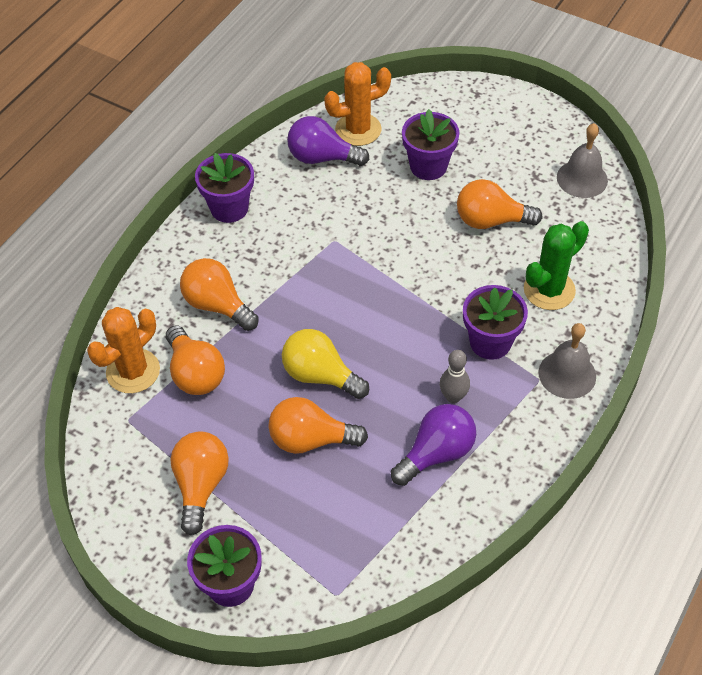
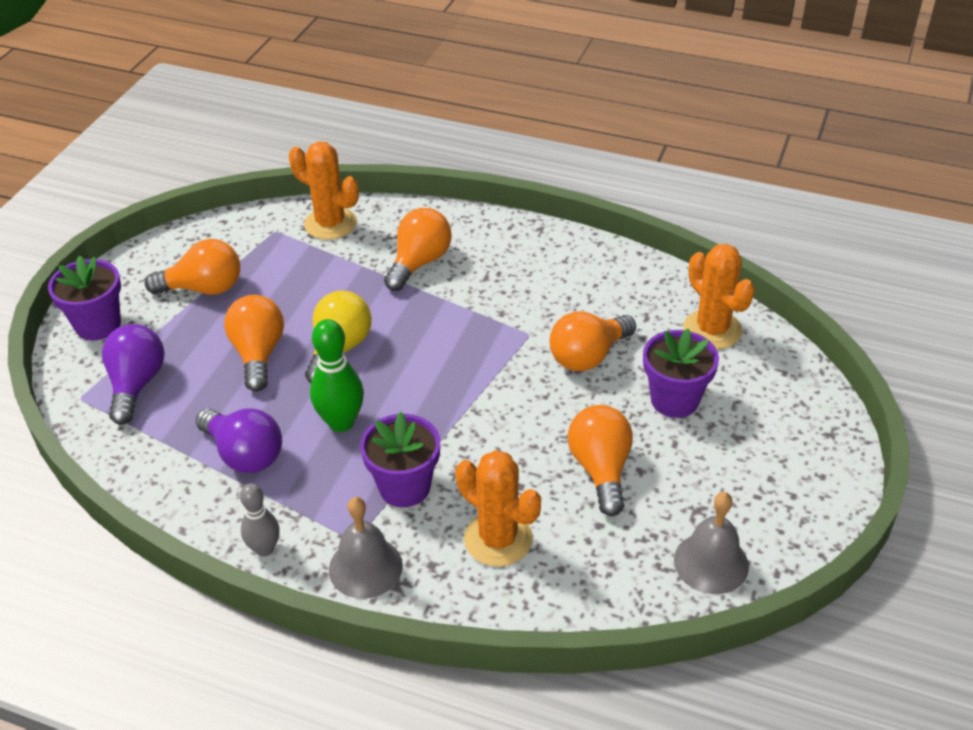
camera: 80 degrees right, 10 degrees down
(195, 373) = (332, 263): orange light bulb -> orange light bulb (588, 356)
(229, 208) = (553, 249): purple flower pot -> none
(322, 158) = (653, 306): purple light bulb -> purple light bulb (136, 385)
(411, 380) = (341, 422): none -> green bowling pin
(453, 397) = (321, 461): grey bowling pin -> grey bowling pin (264, 549)
(549, 290) = (498, 539): green cactus -> orange cactus

